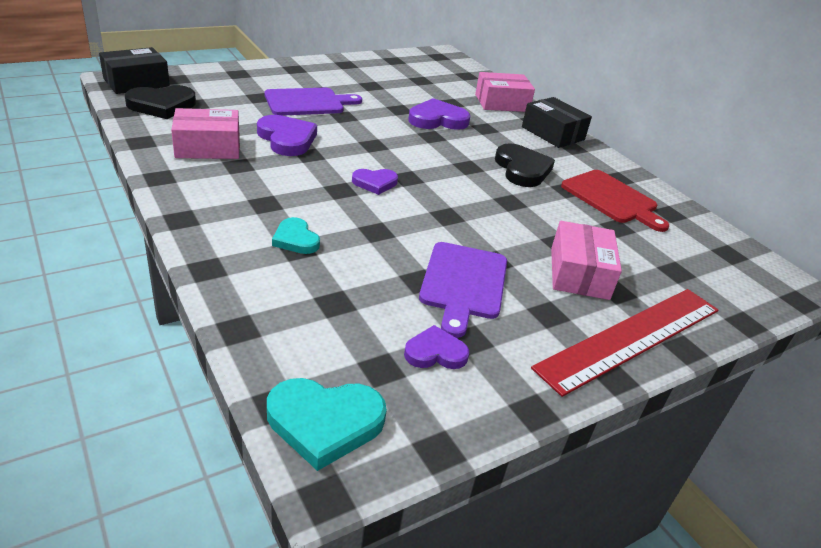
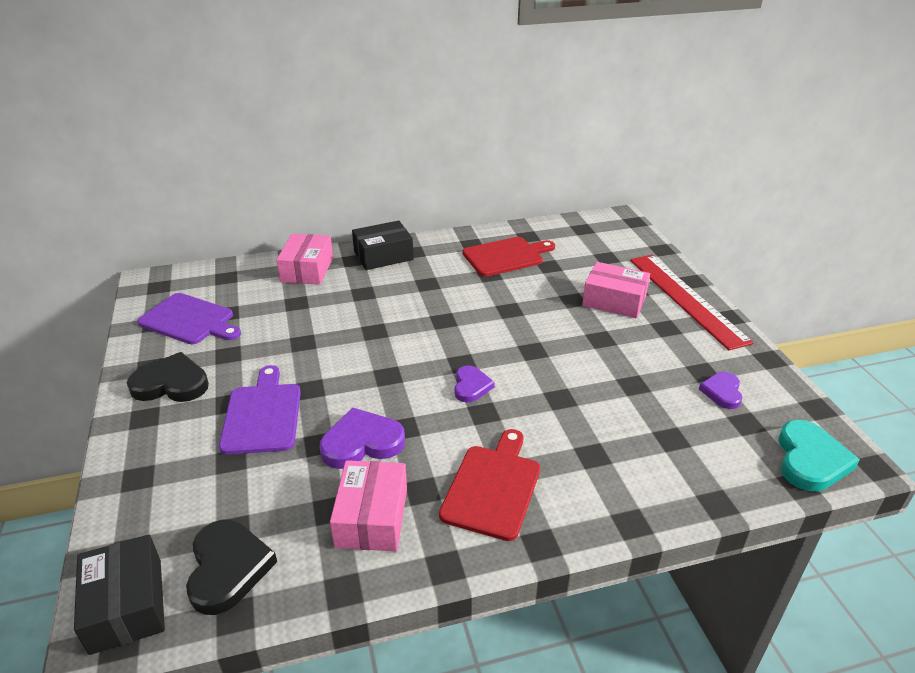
camera: 70 degrees left, 0 degrees up
(245, 196) = (493, 487): none -> red cutting board
(295, 239) = (577, 454): turquoise heart -> none
(437, 120) = (337, 320): purple heart -> none
(463, 283) = (635, 361): purple cutting board -> purple cutting board (189, 320)
(522, 169) = (452, 290): black heart -> black heart (171, 383)

